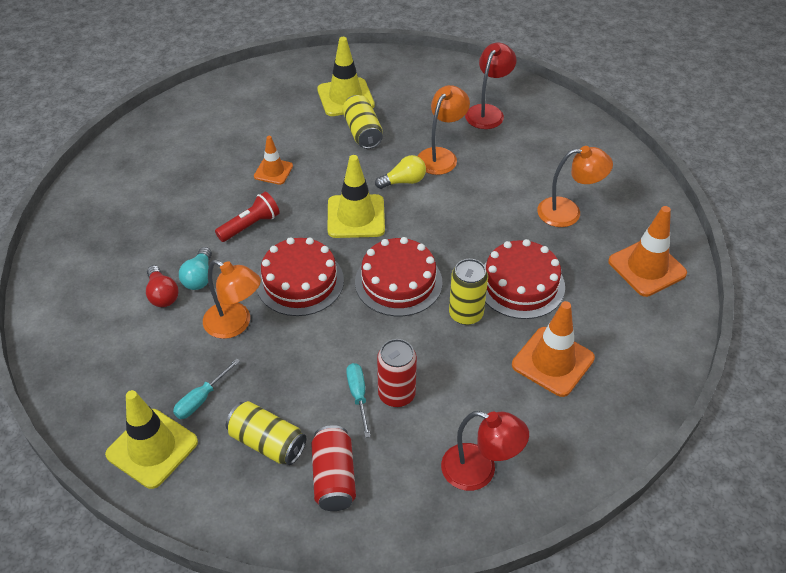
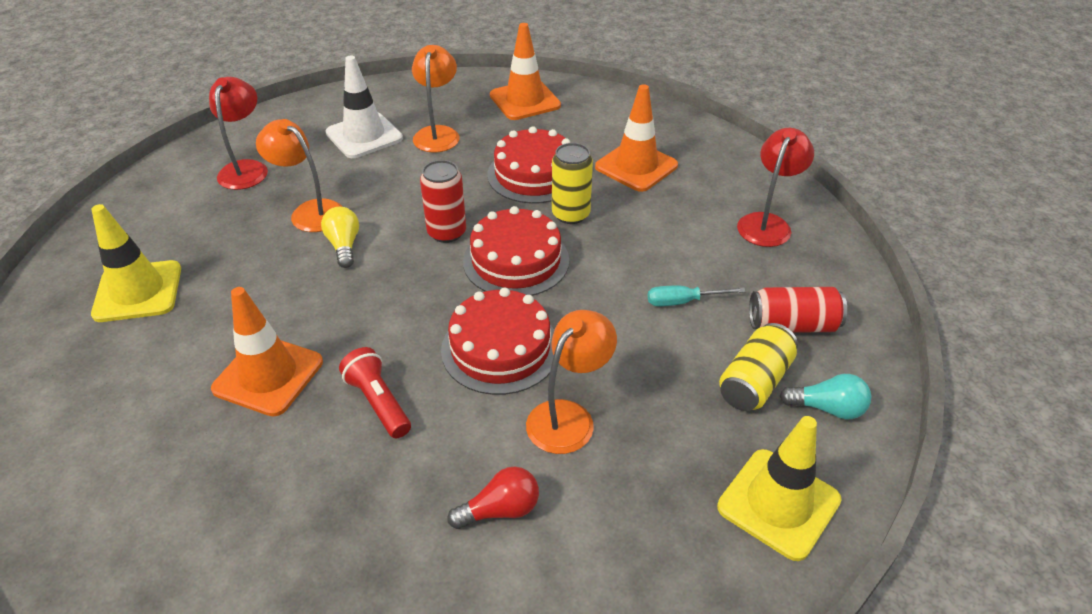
camera: 85 degrees left, 5 degrees down
(199, 277) = (472, 462): turquoise light bulb -> turquoise light bulb (827, 408)
(201, 399) = (694, 450): turquoise screwdriver -> none
(273, 171) = (268, 375): orange traffic cone -> orange traffic cone, size x1.68
(356, 216) = (394, 291): yellow traffic cone -> none
(362, 132) = (227, 278): yellow can -> none
(396, 394) = (679, 272): red can -> red can (447, 232)
(488, 112) = (246, 168): red lamp -> red lamp turned 60 degrees clockwise
(551, 167) = (364, 136): none -> white traffic cone

